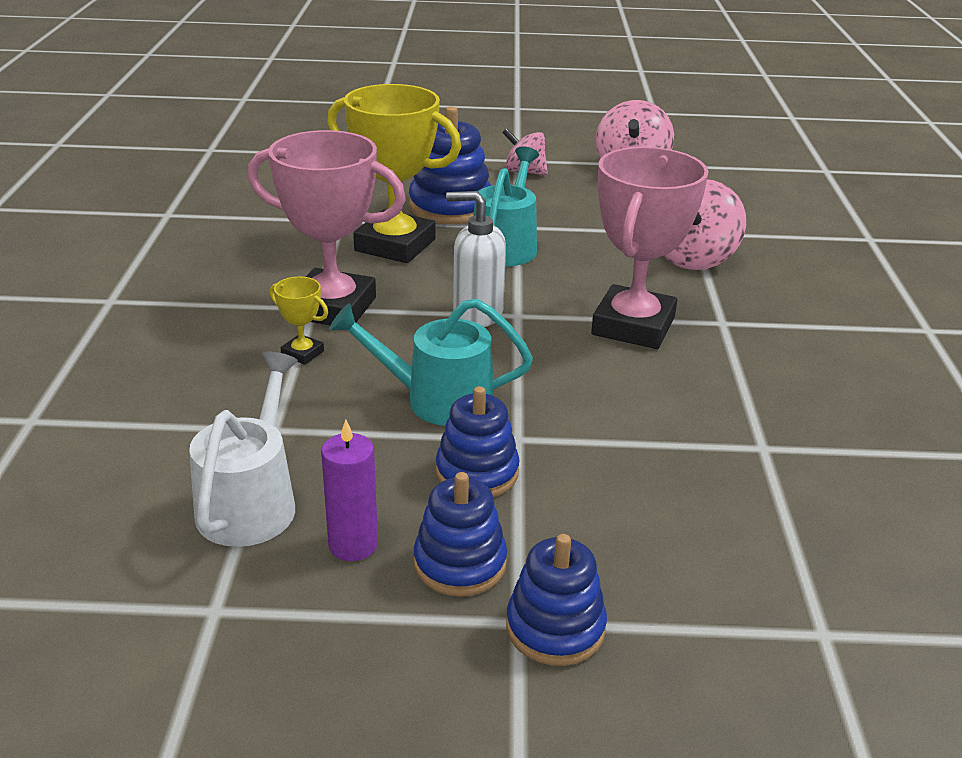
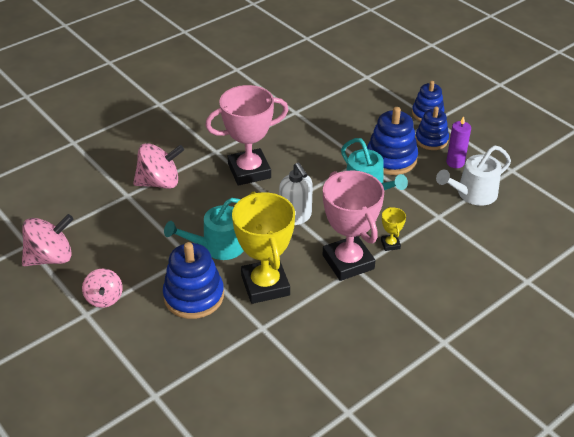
camera: 130 degrees left, 10 degrees up
(477, 472) = (391, 159): blue stacking toy -> blue stacking toy, size x1.51

